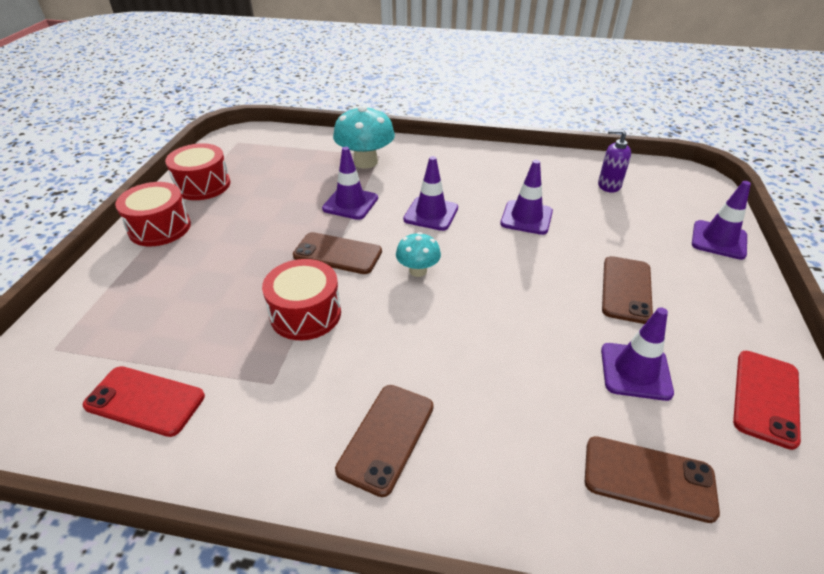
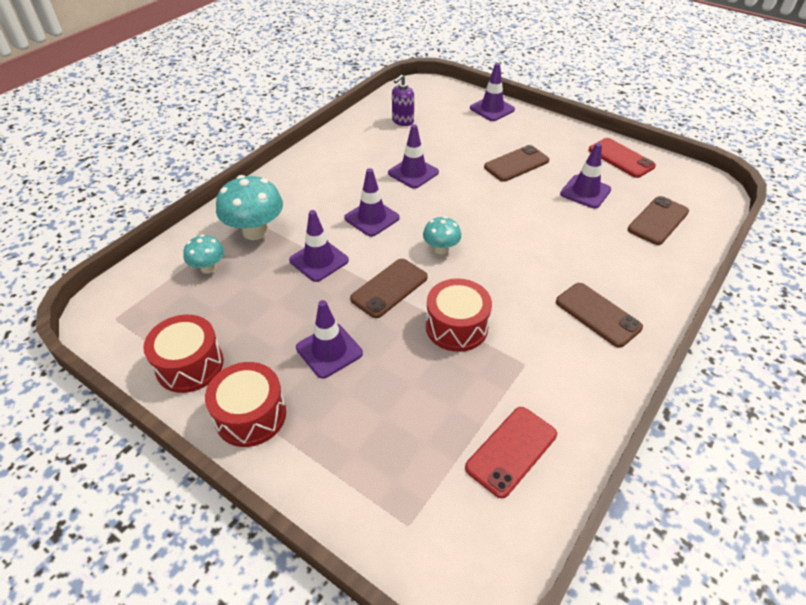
camera: 65 degrees left, 5 degrees up
(241, 244) = (329, 350): none -> purple traffic cone
(309, 157) = (208, 268): none -> turquoise mushroom
(626, 289) = (516, 164): brown phone -> brown phone turned 75 degrees counterclockwise

